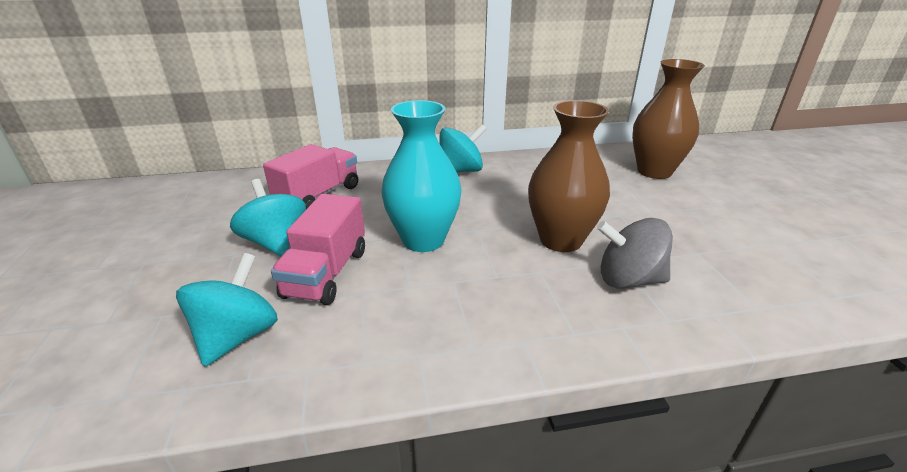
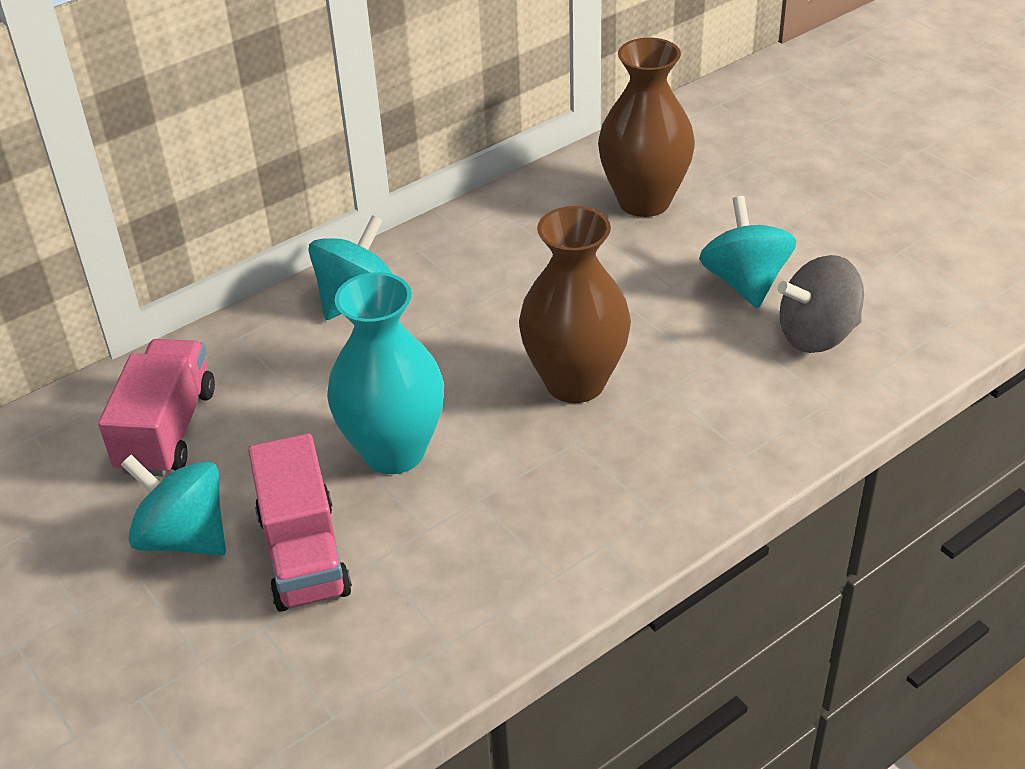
camera: 25 degrees left, 10 degrees up
(238, 336) = (270, 679): turquoise spinning top -> turquoise spinning top (744, 282)
(628, 279) = (682, 414): grey spinning top -> grey spinning top (817, 335)

